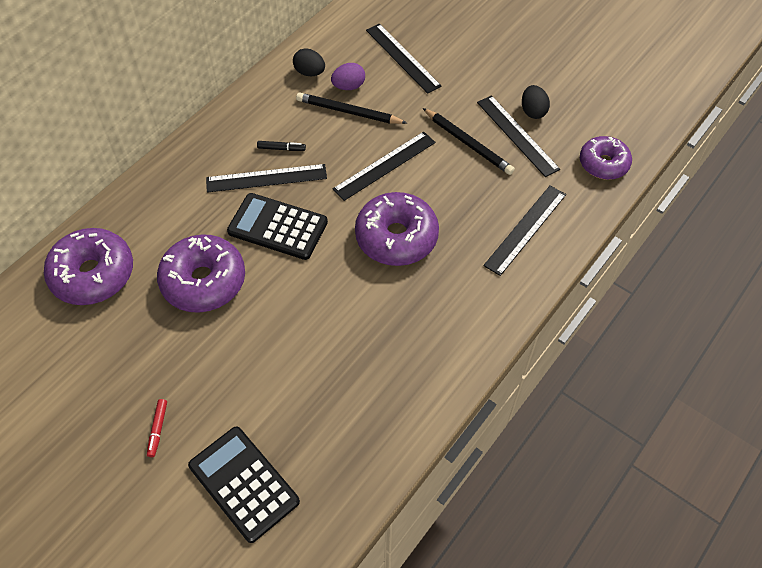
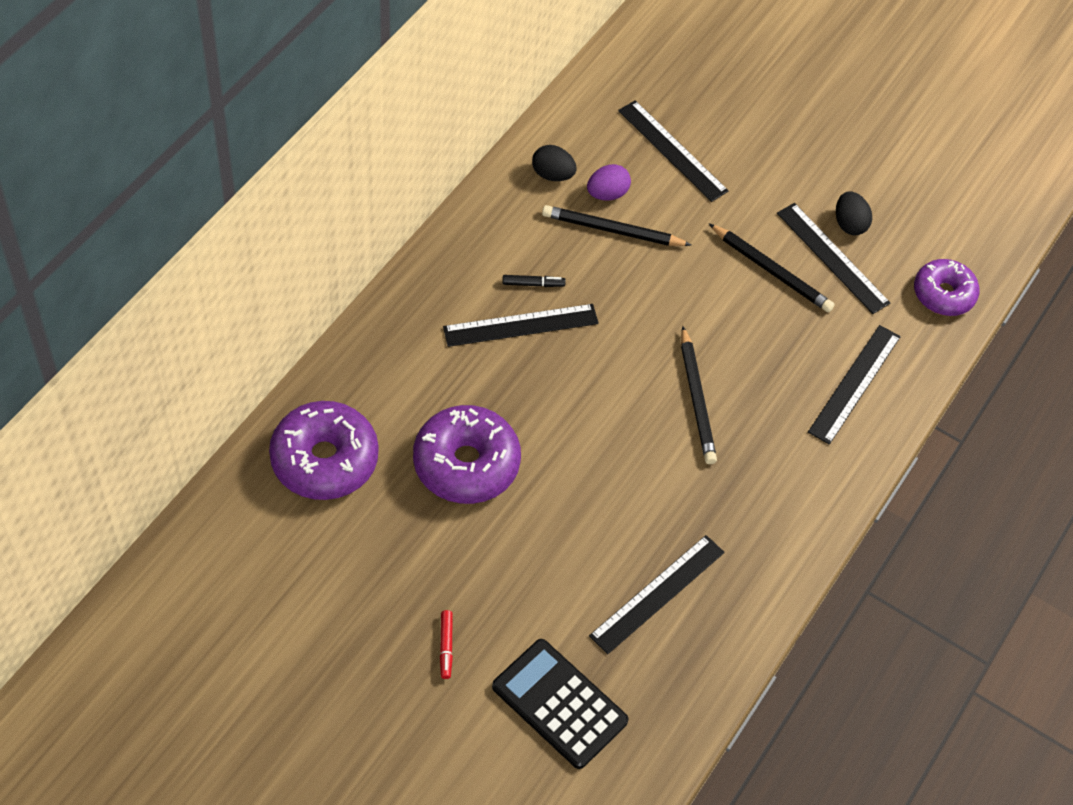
camera: 10 degrees left, 0 degrees up
(278, 227) = (546, 390): black calculator -> none
(384, 165) = (669, 304): black ruler -> black ruler (657, 594)
(396, 237) = (697, 399): purple donut -> black pencil

